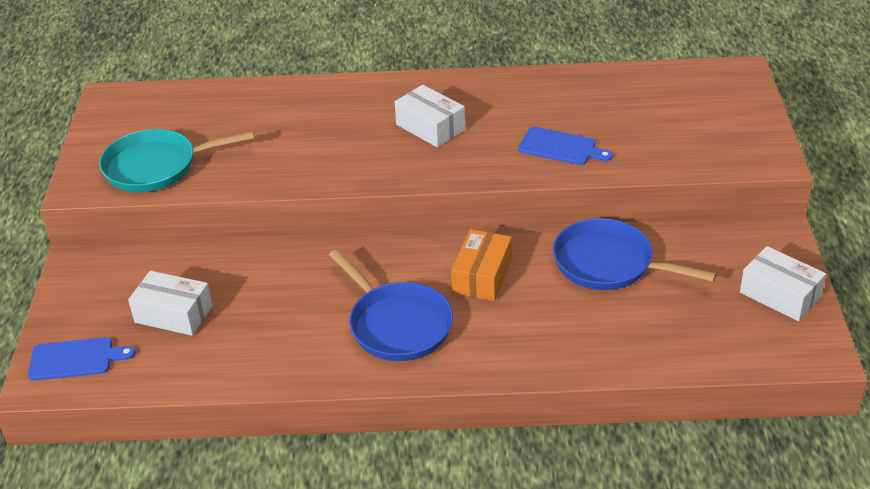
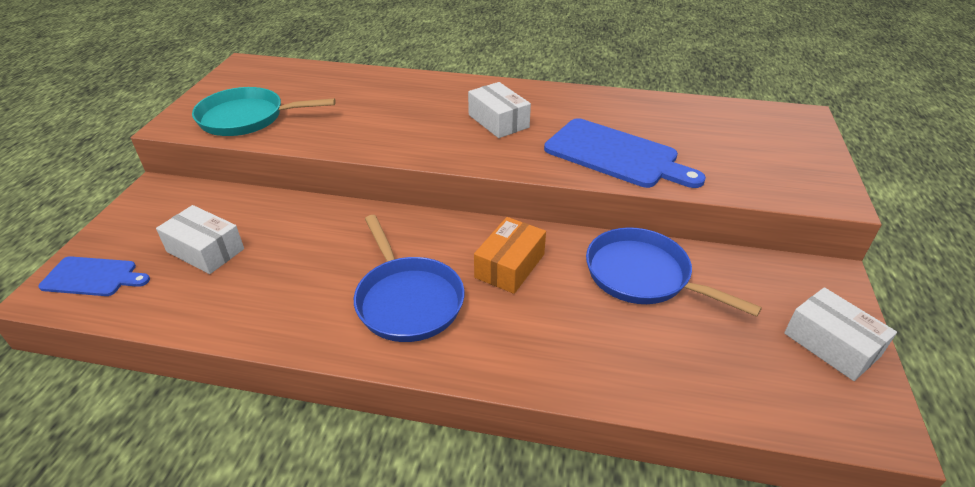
camera: 10 degrees right, 0 degrees up
(560, 147) = (616, 155): blue cutting board -> blue cutting board, size x1.73

